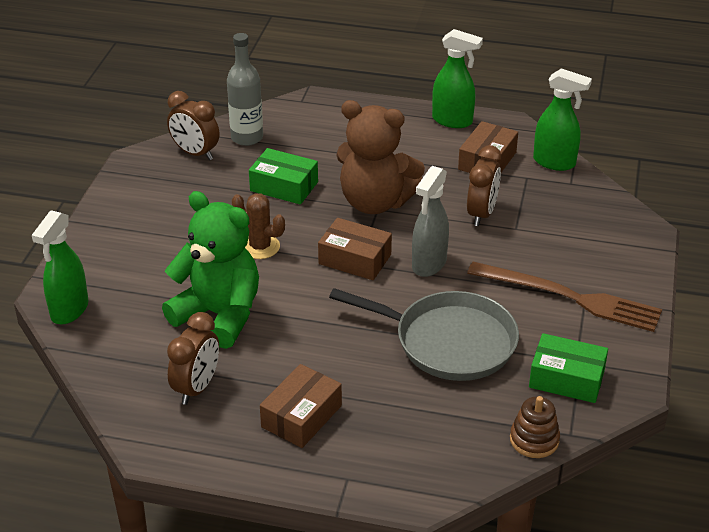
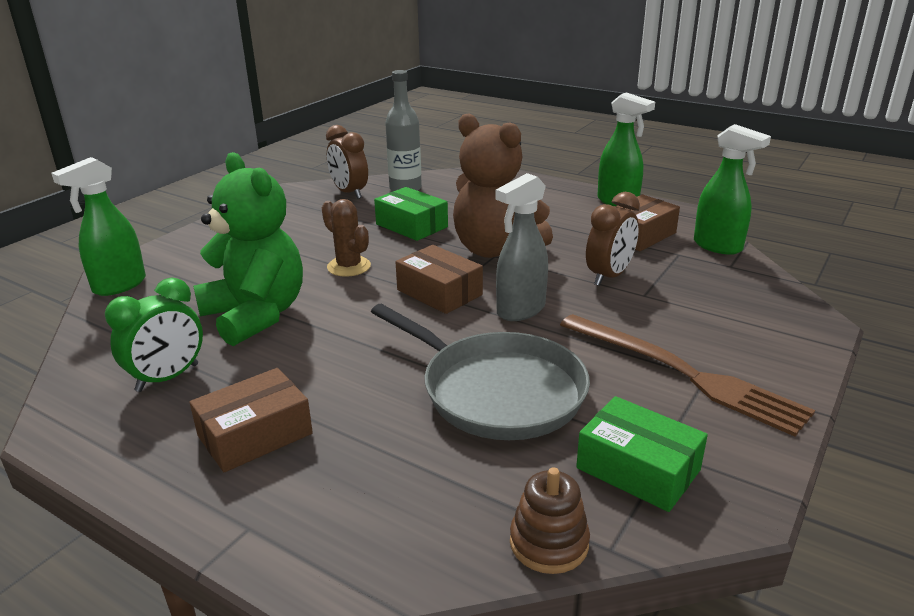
camera: 20 degrees right, 10 degrees down
(197, 388) = (167, 378): brown clock -> green clock

